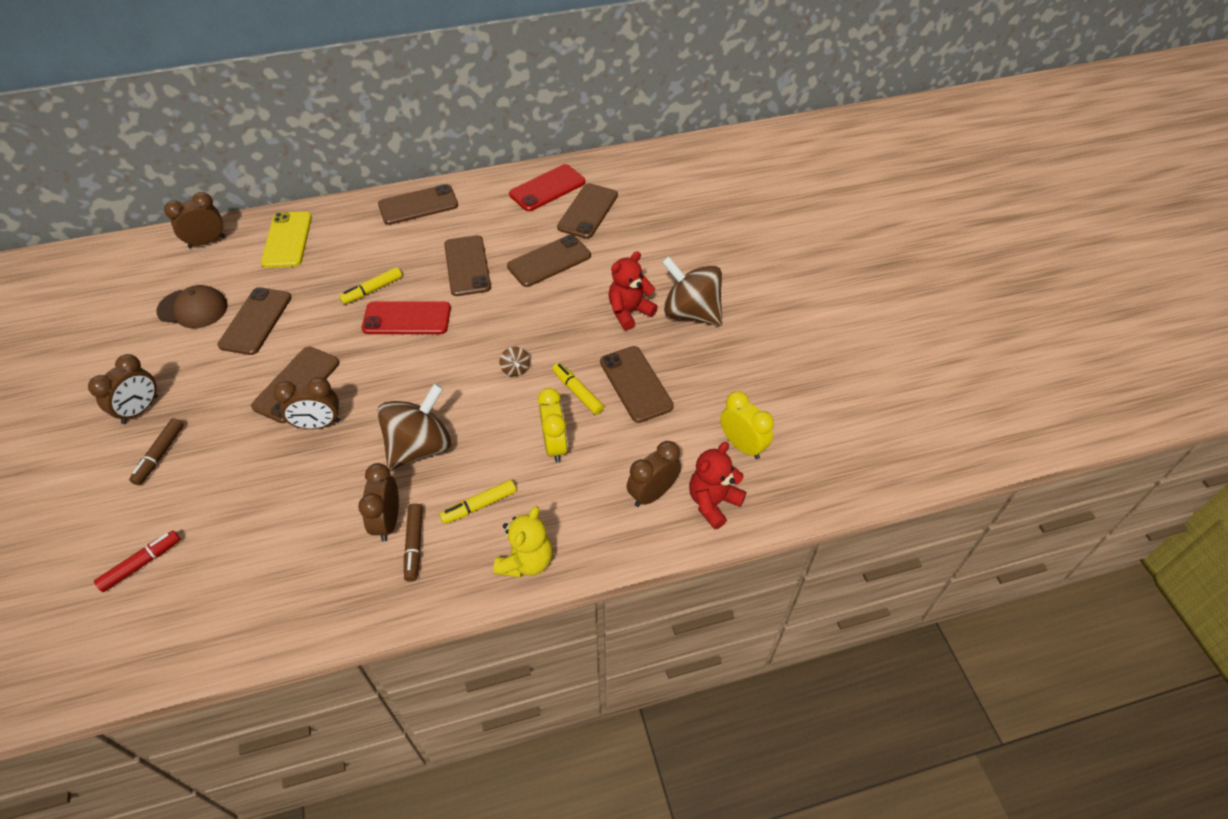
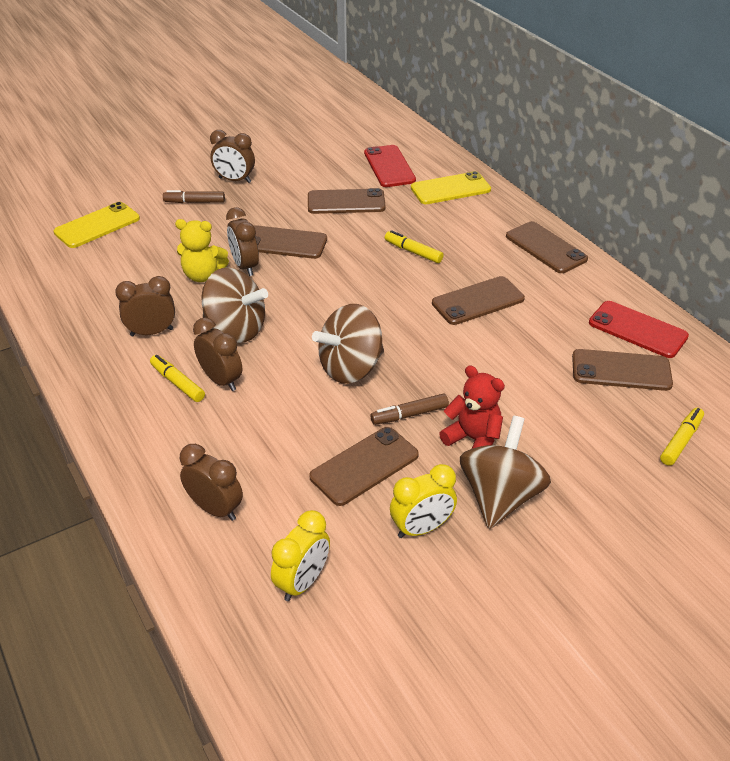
camera: 75 degrees right, 10 degrees down
(141, 564) = (97, 225): red marker -> yellow phone
(193, 308) = (346, 169): brown cap -> none
(207, 242) = (424, 152): brown clock -> brown clock (221, 380)
(407, 318) = (387, 281): red phone -> red phone (389, 166)
(414, 545) = (129, 354): brown marker -> brown marker (409, 415)
(515, 369) = (350, 368): brown spinning top -> brown spinning top, size x2.42
(526, 561) = (120, 429): yellow teddy bear -> yellow teddy bear (203, 275)
(549, 261) = (518, 357): brown phone -> none
(555, 445) = (260, 418): yellow clock -> yellow clock (421, 528)
(577, 392) = (336, 421): yellow marker -> yellow marker (681, 441)
(713, 502) = (213, 565): red teddy bear -> none

